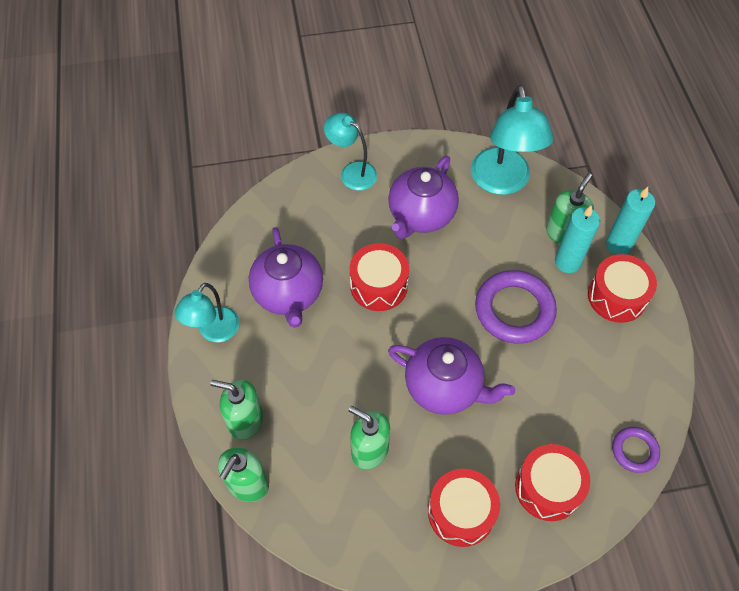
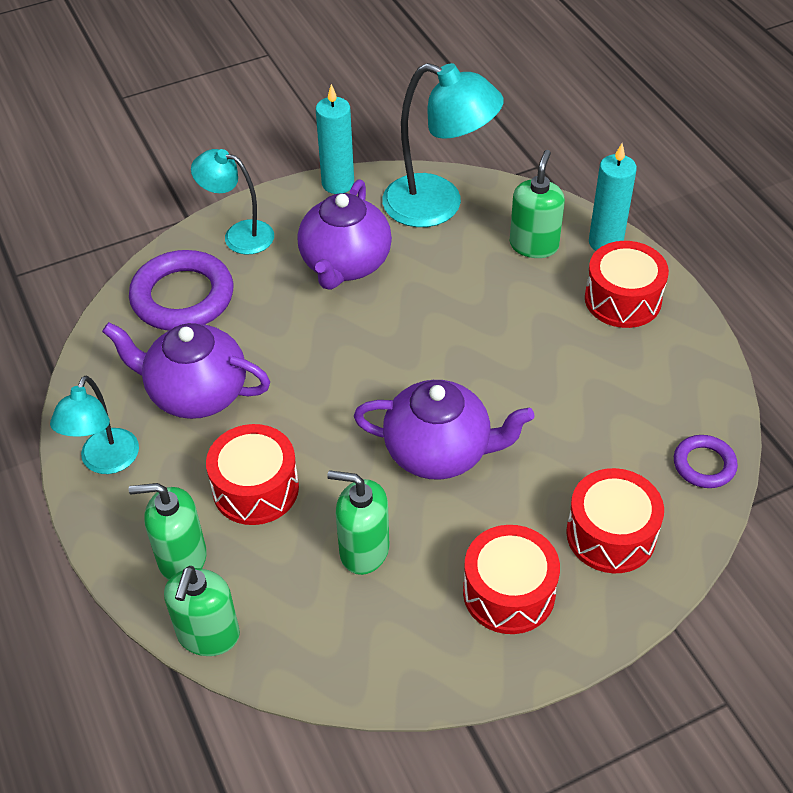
camera: 15 degrees left, 10 degrees down
(288, 294) = (196, 393): purple teapot -> purple teapot turned 135 degrees clockwise
(379, 285) = (315, 355): red drum -> red drum (255, 488)
(502, 182) = (438, 206): turquoise lamp -> turquoise lamp turned 45 degrees counterclockwise
(514, 310) = (500, 343): purple ring -> purple ring (182, 297)
(567, 262) = (549, 275): turquoise candle -> turquoise candle (338, 184)

